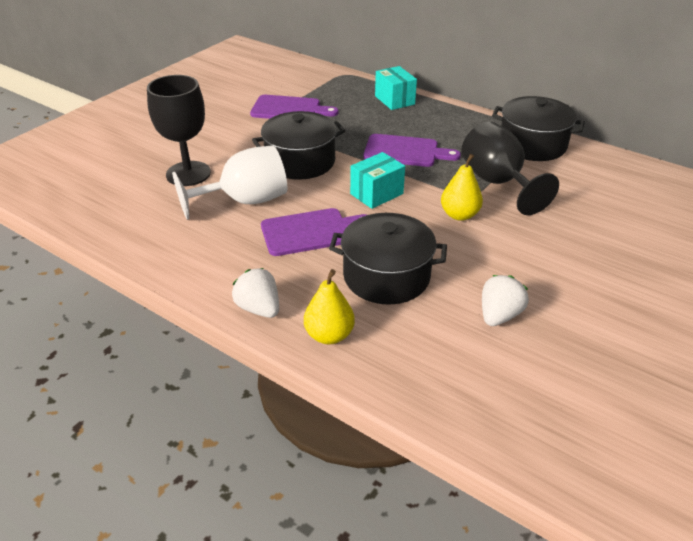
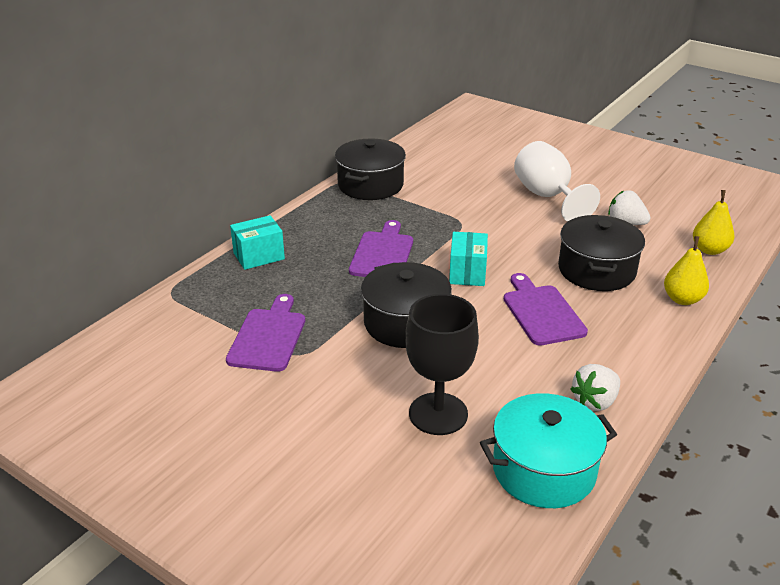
camera: 90 degrees left, 5 degrees down
(114, 215) = (544, 470): none -> turquoise pot
(245, 201) = (494, 360): white goblet -> white goblet (547, 196)
(259, 308) = (666, 338): white strawberry -> white strawberry (595, 401)
(376, 194) = (467, 273): turquoise box -> turquoise box turned 45 degrees clockwise
(459, 215) = (496, 230): yellow pear -> yellow pear (709, 250)
(497, 182) = (440, 208): black goblet -> none

